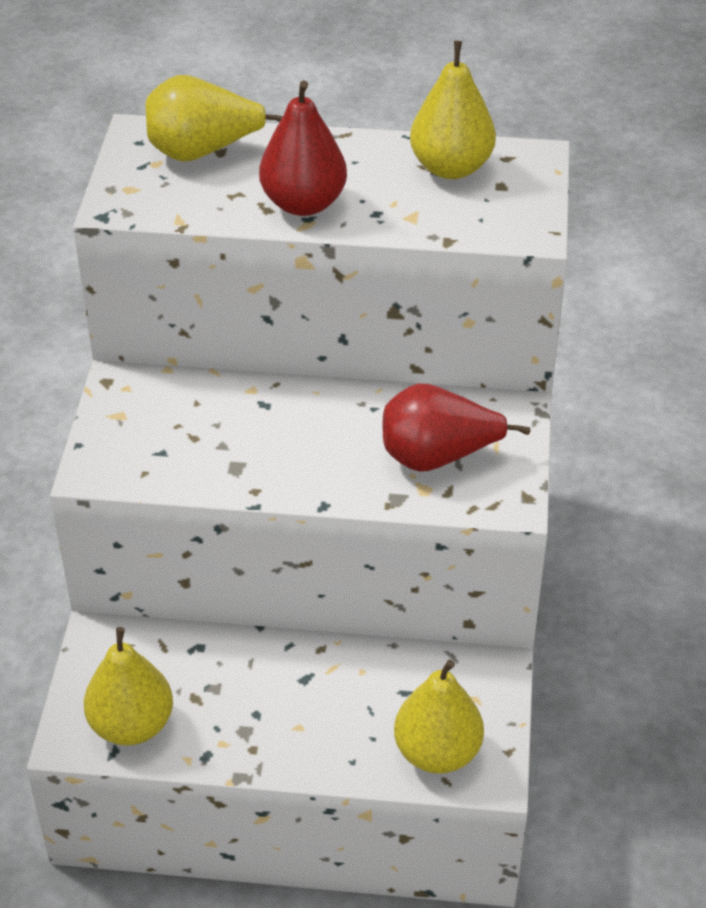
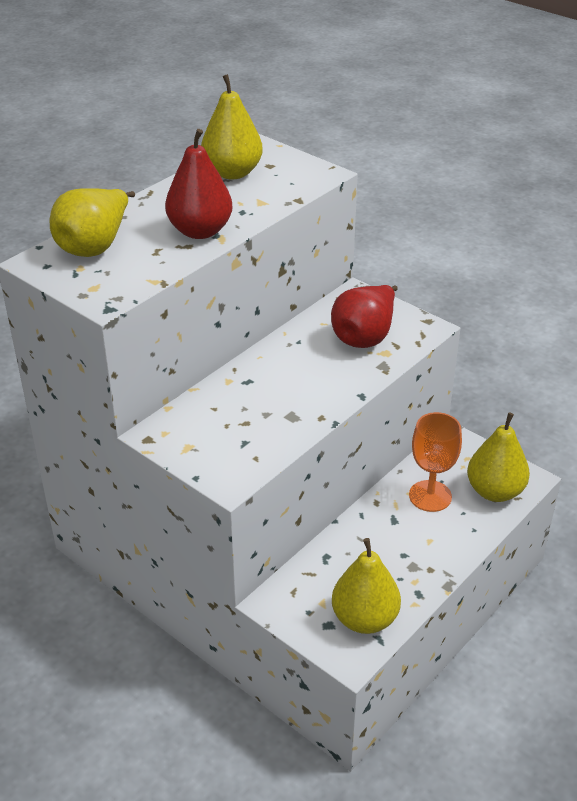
camera: 55 degrees left, 5 degrees down
(373, 693) = (430, 496): none -> orange goblet

